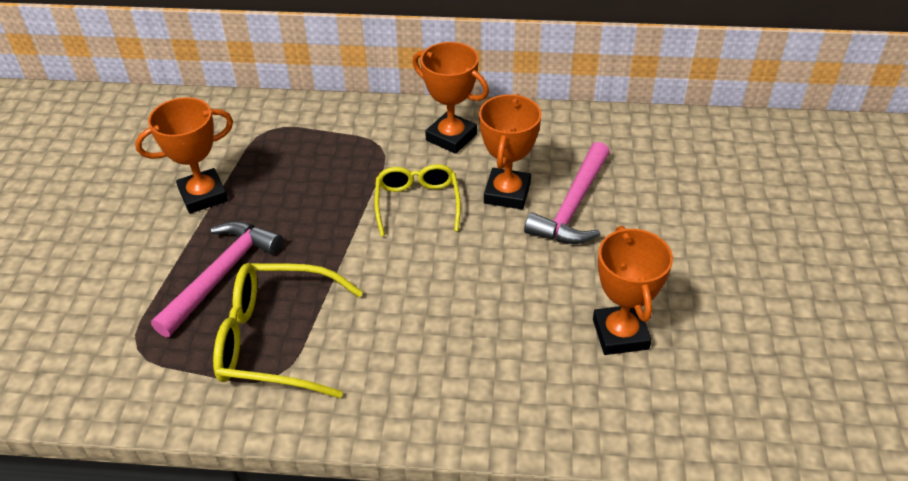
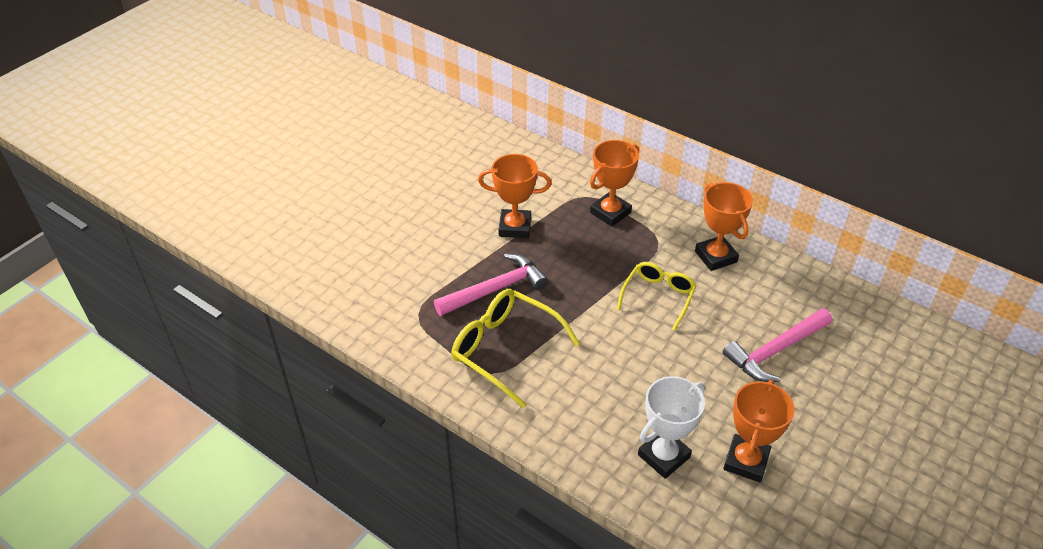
camera: 30 degrees right, 0 degrees up
(507, 193) = (730, 318): orange trophy -> orange trophy (610, 212)
(533, 372) = (663, 456): none -> white trophy

